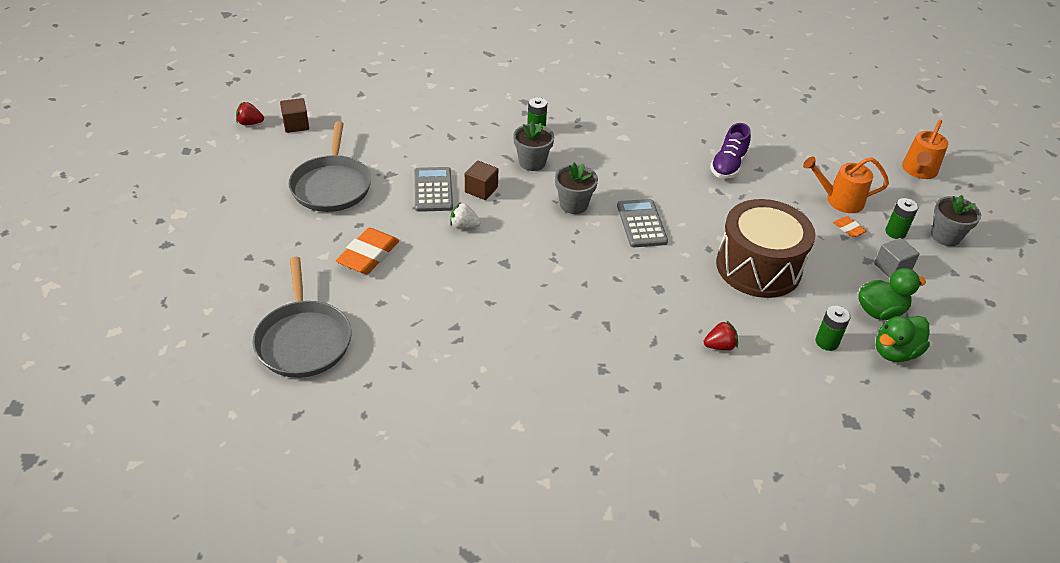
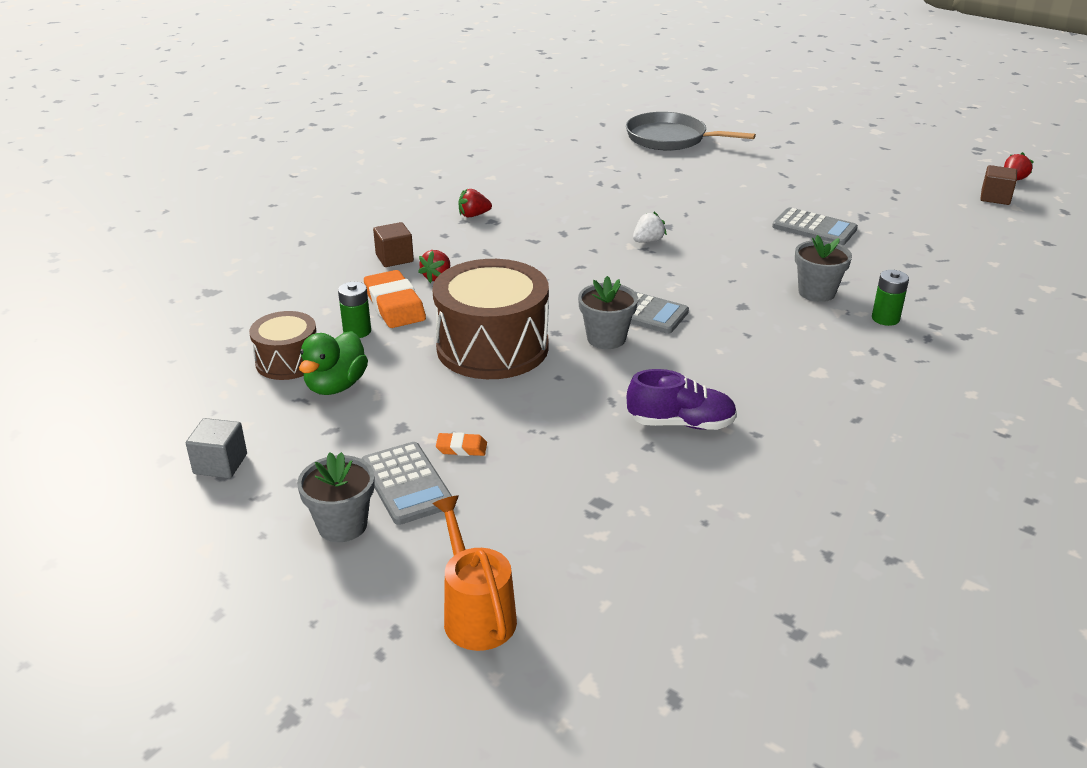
camera: 130 degrees right, 10 degrees down
(332, 186) = (865, 189): grey pan -> none
(368, 255) = (743, 179): orange eraser -> orange eraser (395, 305)
(464, 226) = (740, 225): white strawberry -> white strawberry (648, 241)
(481, 190) = (791, 250): brown cube -> brown cube (394, 258)
(573, 205) = (714, 287): grey flower pot -> grey flower pot (606, 338)
(605, 388) = (473, 215): none -> red strawberry
(728, 166) = (681, 423): purple shoe -> purple shoe turned 120 degrees clockwise
(839, 200) = (514, 476): orange watering can -> none
(892, 268) = (367, 437): grey cube -> grey cube (220, 464)
(895, 232) = (406, 484): green battery -> grey calculator
(895, 352) = (288, 361): green duck -> brown drum

